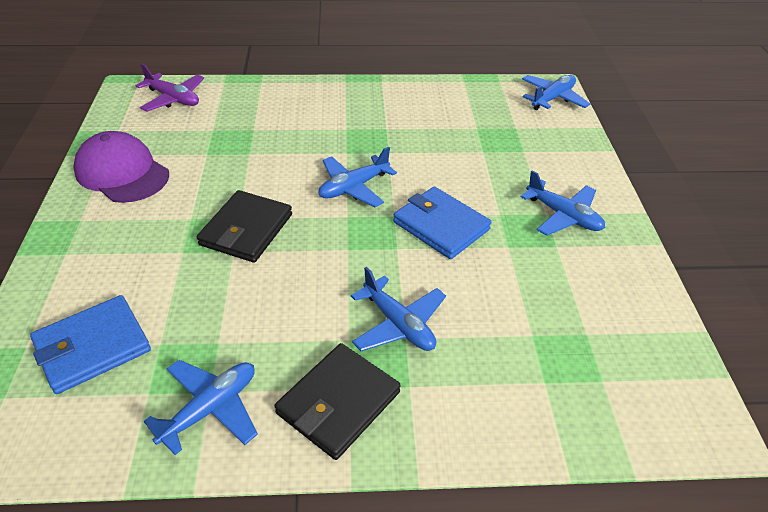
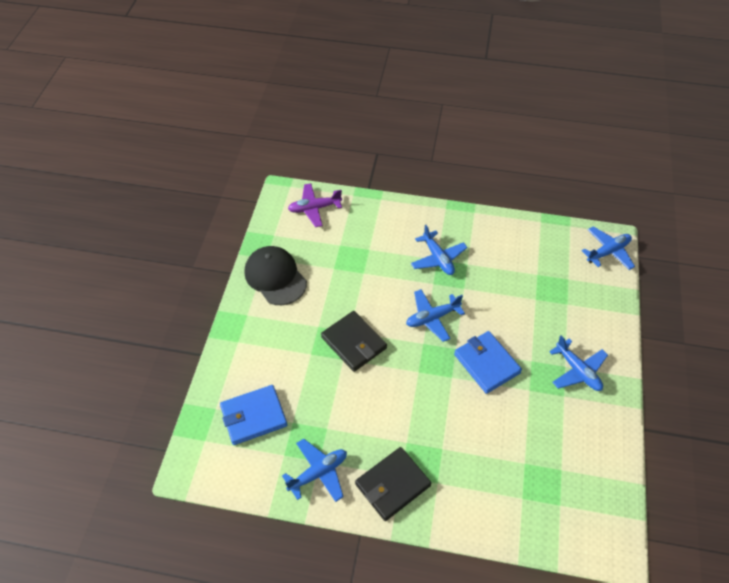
camera: 15 degrees right, 10 degrees up
(122, 172) = (275, 277): purple cap -> black cap
(173, 99) = (314, 208): purple plane -> purple plane turned 120 degrees clockwise
(246, 229) = (354, 343): black wallet -> black wallet turned 75 degrees counterclockwise
(398, 324) = (440, 437): blue plane -> blue plane (438, 258)

